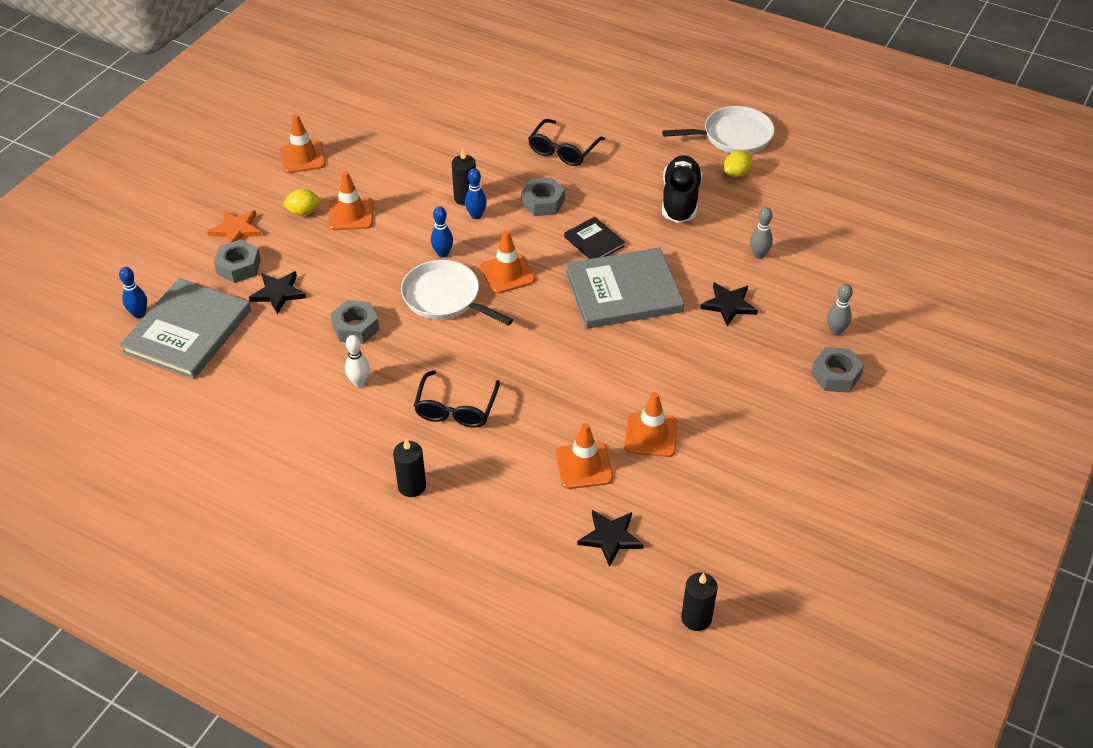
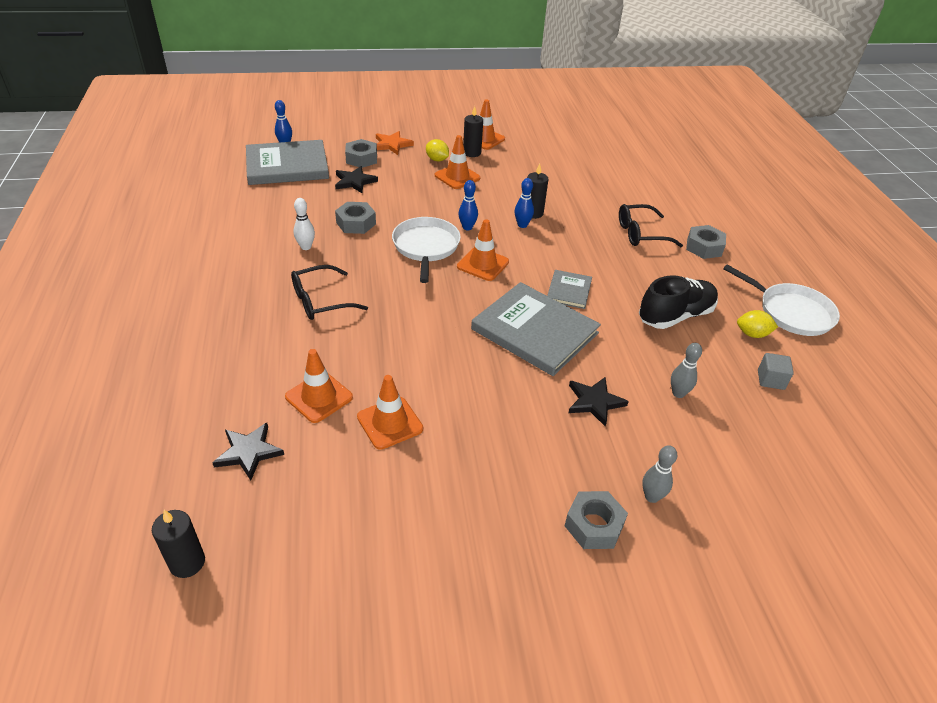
camera: 50 degrees right, 5 degrees down
(412, 486) = (224, 314): black candle -> black candle (472, 153)
(543, 202) = (575, 248): grey nut -> grey nut (704, 247)
(594, 241) = (569, 291): black book -> grey book
(787, 198) = (770, 380): none -> grey cube

